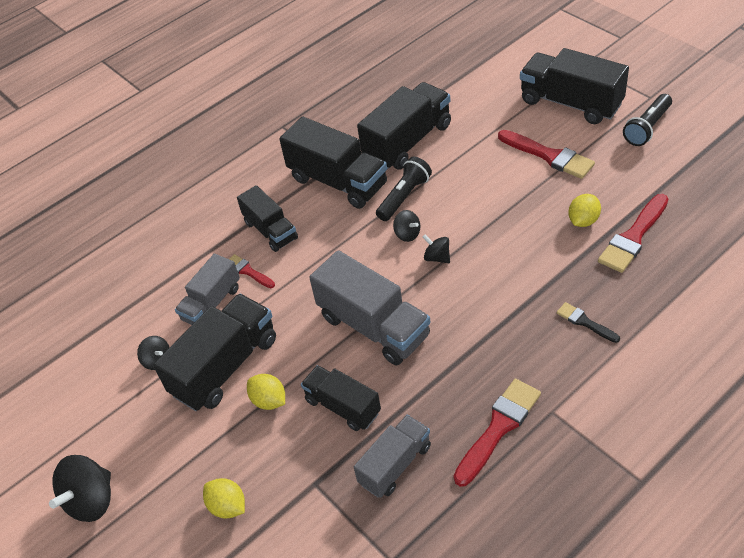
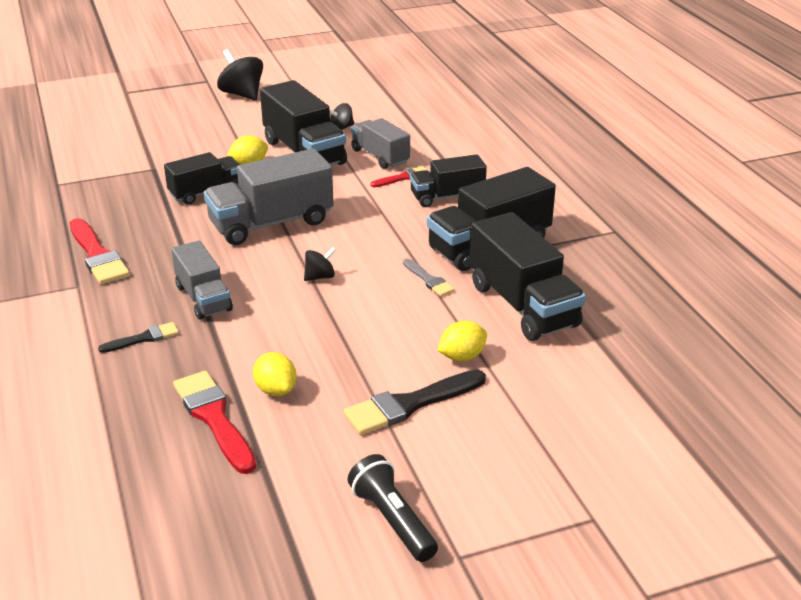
camera: 105 degrees right, 15 degrees down
(228, 506) = (177, 136): yellow lemon -> yellow lemon (462, 356)
(395, 465) = (126, 202): grey truck -> grey truck (203, 298)
(404, 197) = (428, 280): black flashlight -> grey brush
(407, 234) = (370, 268): black spinning top -> none
(548, 156) = (410, 404): red brush -> black brush
(570, 103) = (504, 465): black truck -> none

